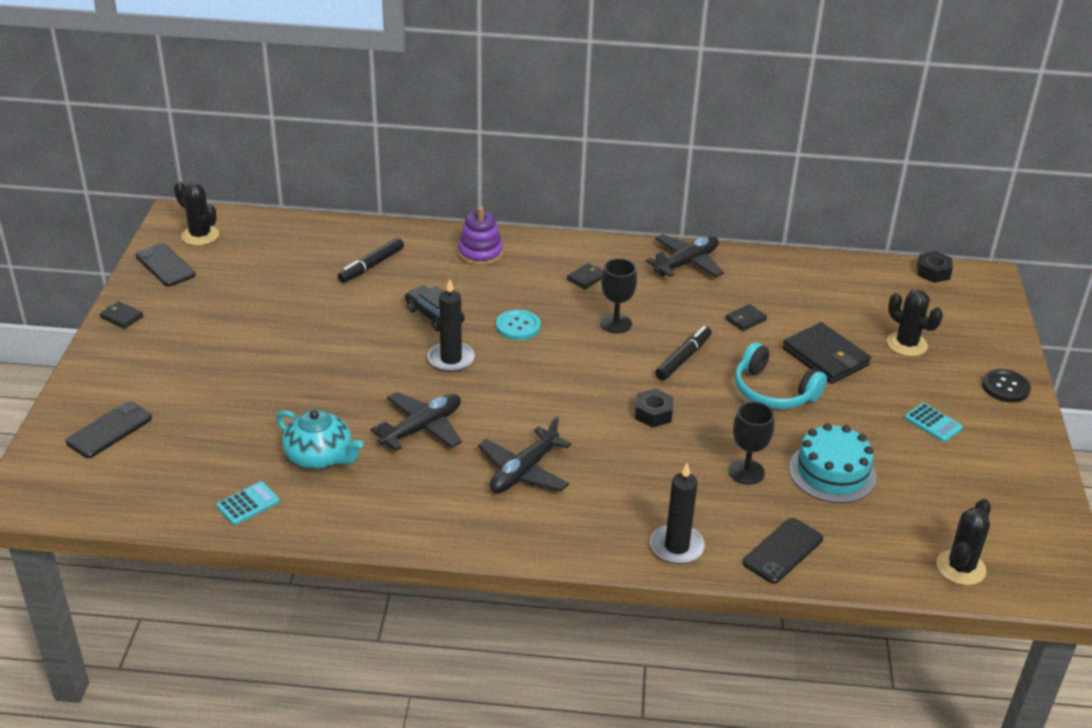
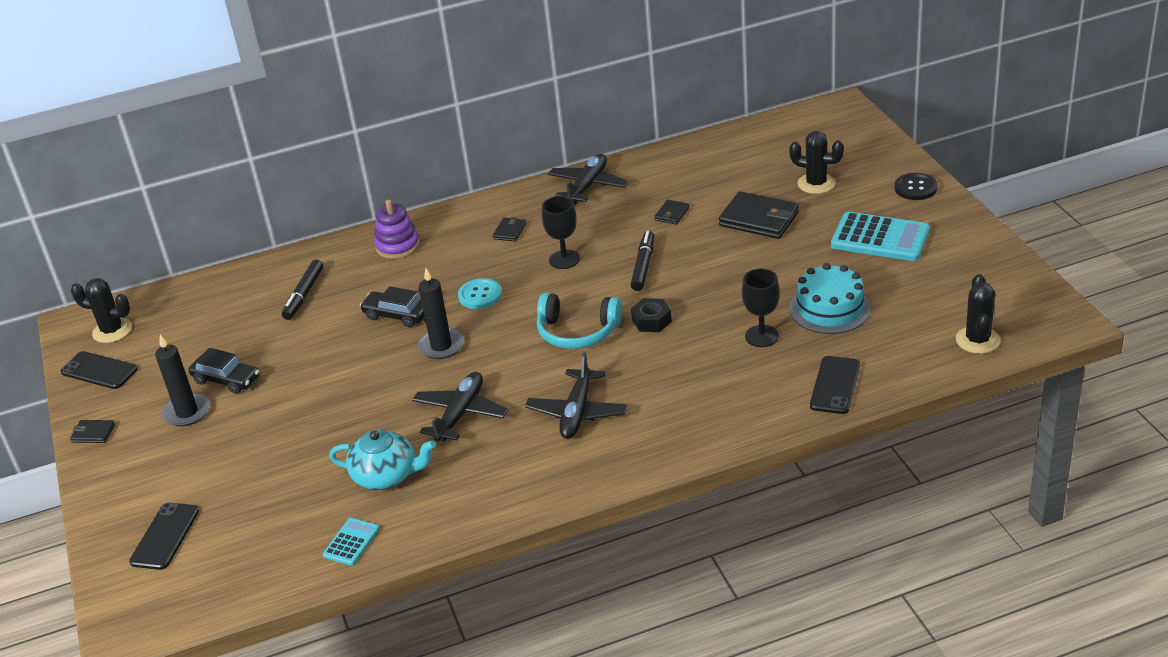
camera: 20 degrees left, 0 degrees up
(255, 315) = (226, 380): none -> black car
(676, 547) = (749, 418): black candle -> black candle (187, 412)
(773, 391) = (737, 263): turquoise headphones -> turquoise headphones (577, 332)
(933, 272) = (796, 117): black nut -> none
(933, 423) = (880, 238): turquoise calculator -> turquoise calculator, size x1.95

